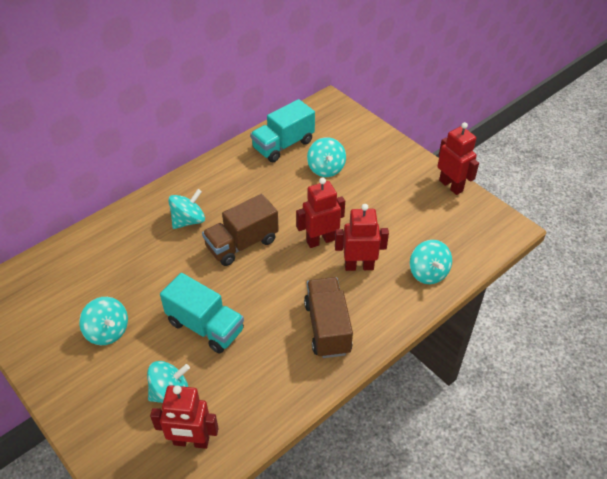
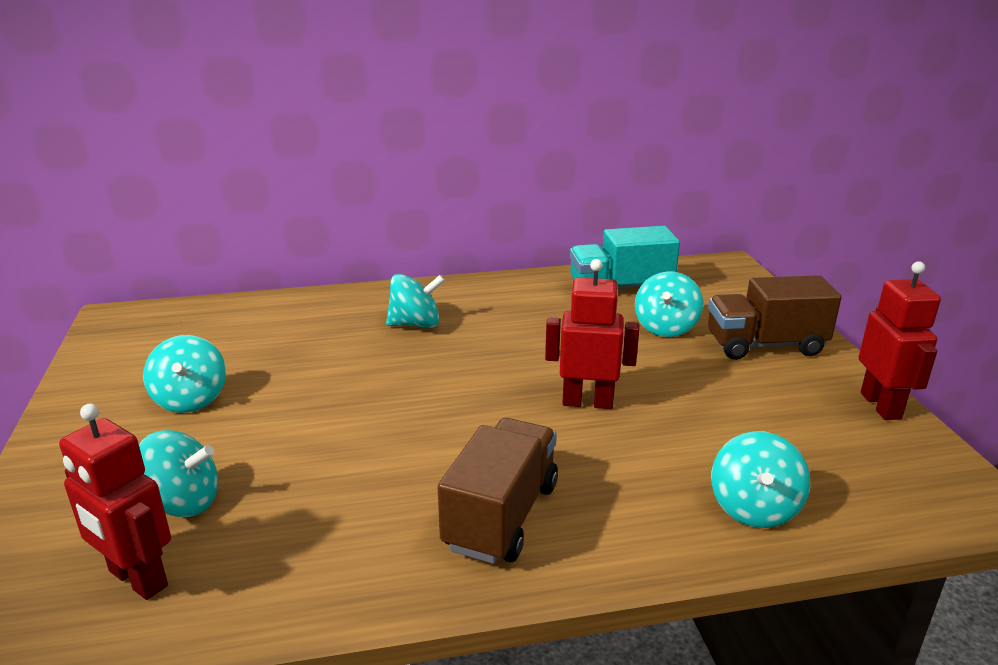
camera: 30 degrees right, 20 degrees down
(205, 326) = (317, 441): turquoise truck -> none
(242, 244) = (464, 369): brown truck -> brown truck (765, 345)
(359, 266) = (627, 454): red robot -> none

